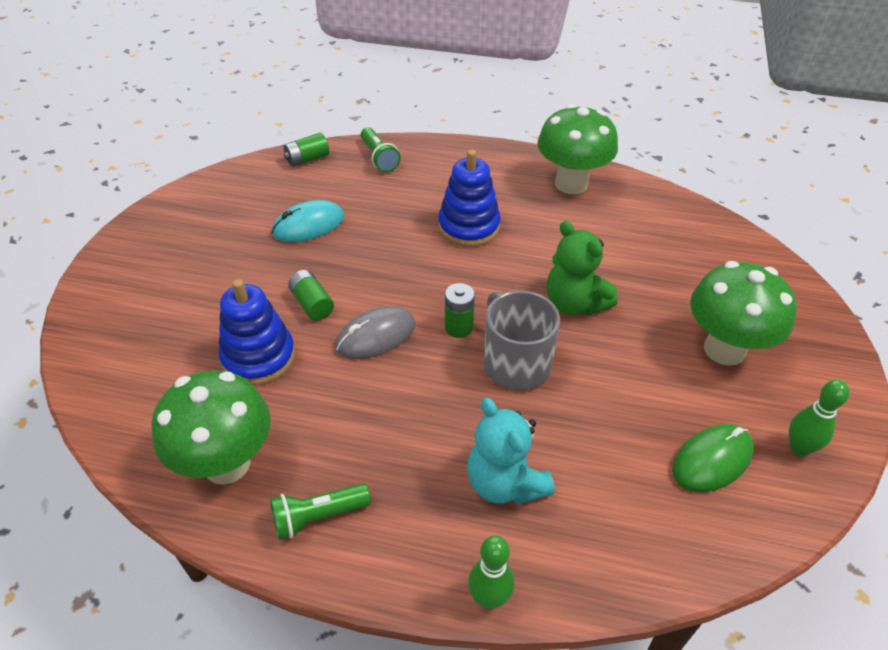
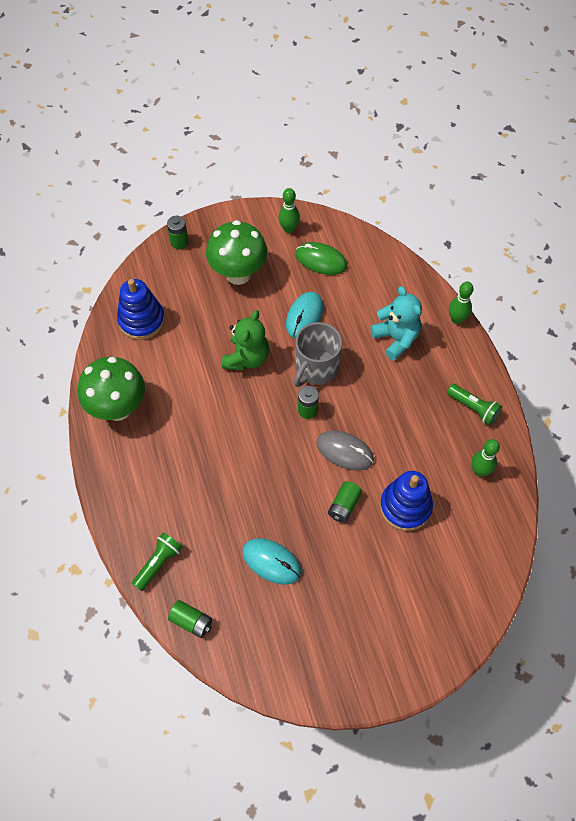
camera: 120 degrees left, 15 degrees up
(227, 464) = (479, 471): green mushroom -> green bowling pin
(469, 227) = (208, 452): blue stacking toy -> blue stacking toy (141, 320)
(505, 483) = (396, 339): turquoise teddy bear -> turquoise teddy bear turned 60 degrees counterclockwise
(610, 389) = (304, 316): none -> turquoise mouse
(811, 311) = (179, 242): none -> green battery

